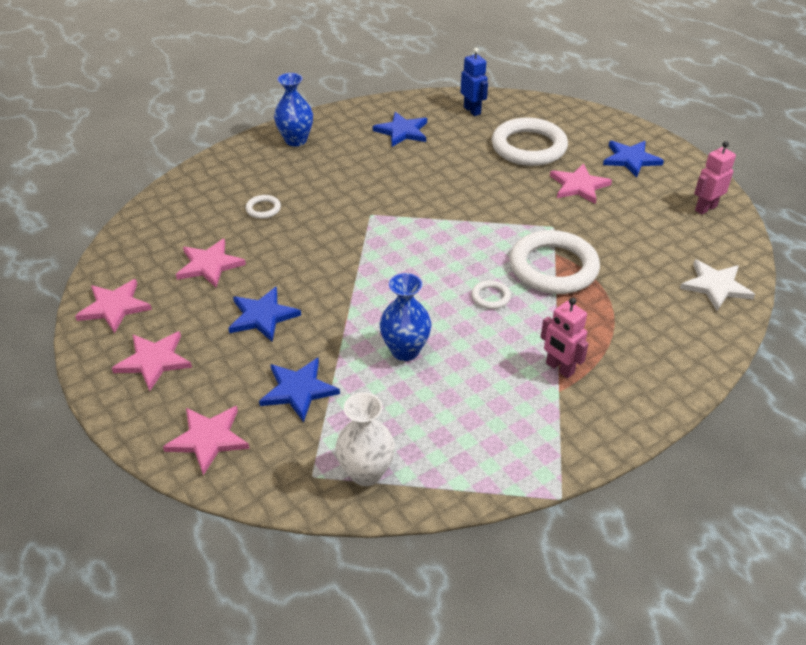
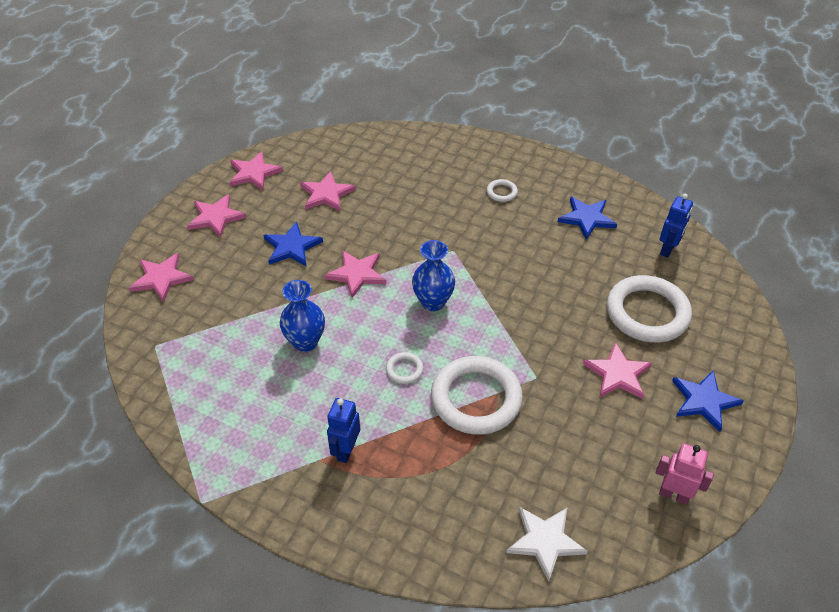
camera: 60 degrees right, 5 degrees up
(263, 209) = (410, 189): white ring -> white ring (501, 192)
(296, 140) = (512, 164): blue vase -> blue vase (433, 302)
(298, 390) = (229, 301): blue star -> none
(345, 284) = (357, 274): none -> pink star
(366, 473) = (171, 373): white vase -> none
(559, 368) = (346, 450): pink robot -> blue robot

